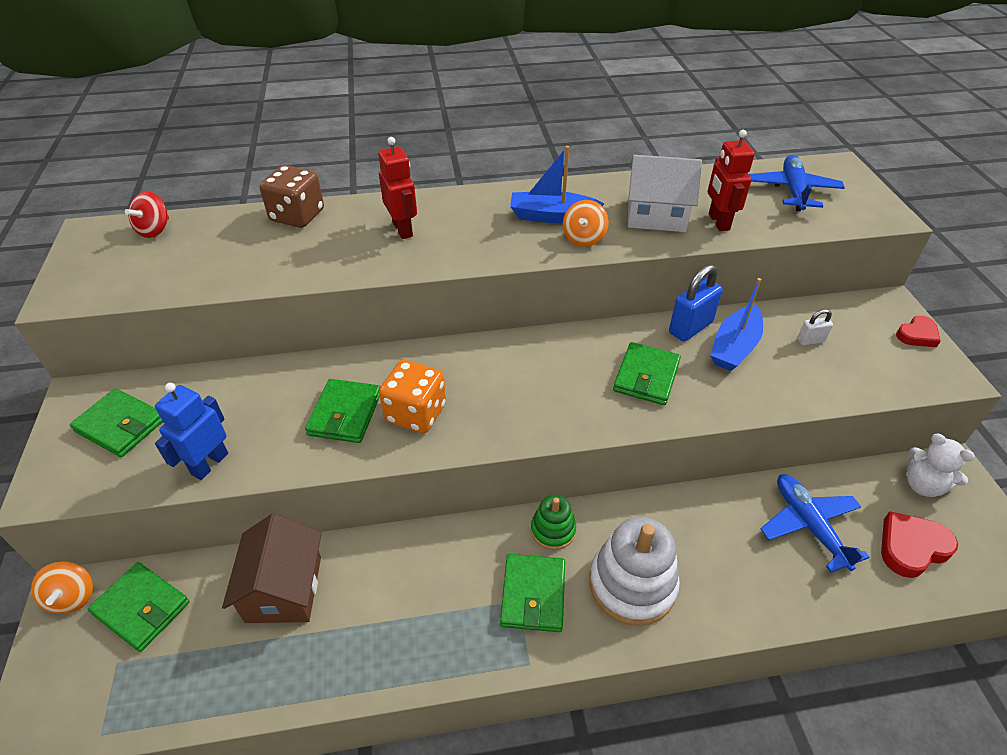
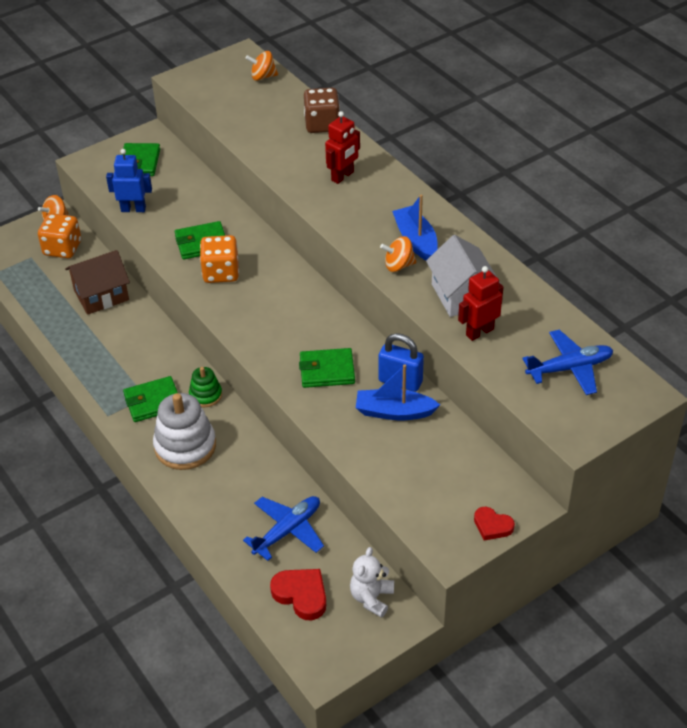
camera: 65 degrees right, 0 degrees up
(141, 608) = (62, 248): green wallet -> orange dice
(155, 230) = (263, 77): red spinning top -> orange spinning top
(810, 340) = (435, 456): white padlock -> none

